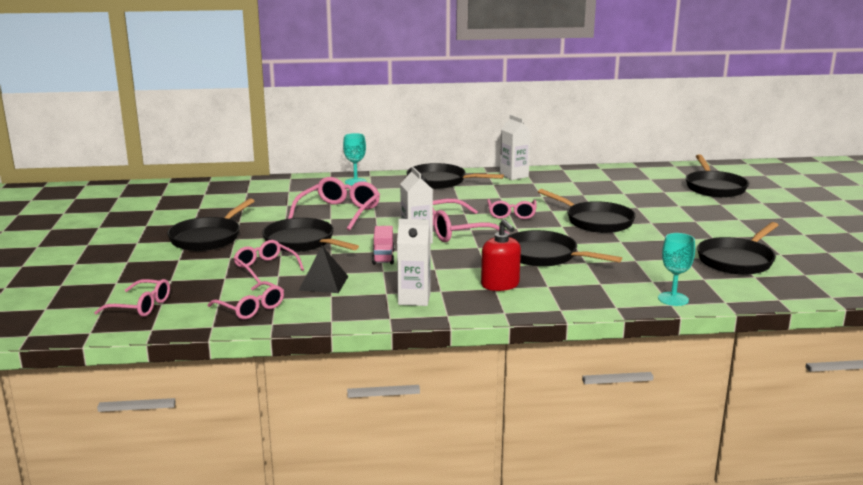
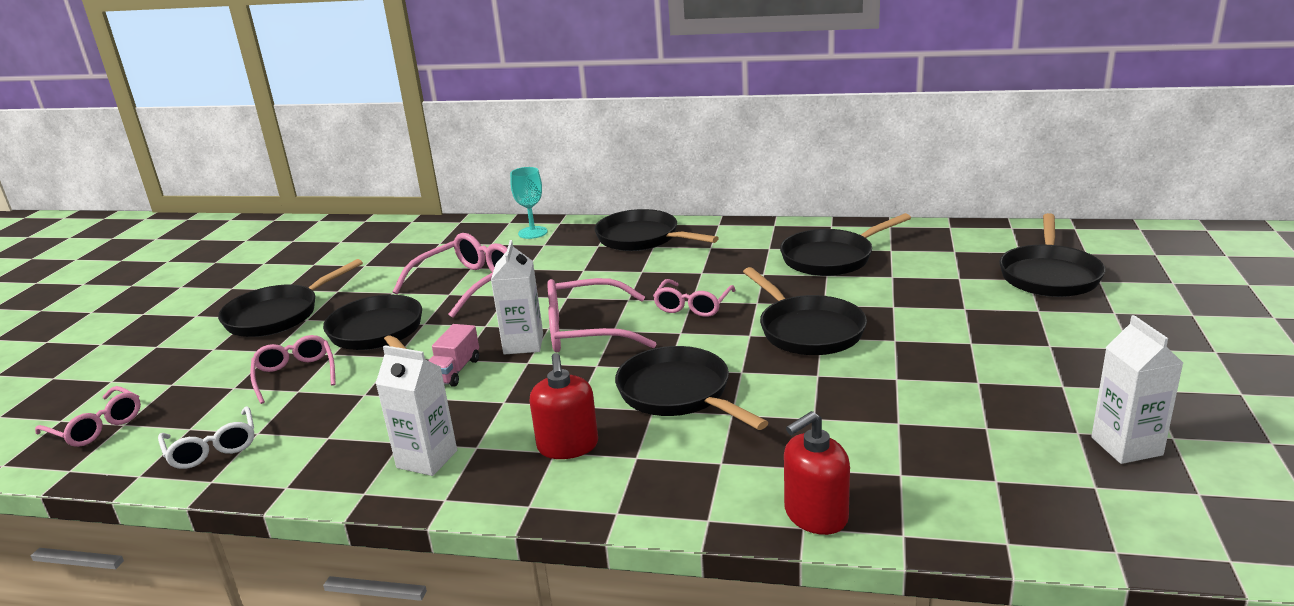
camera: 20 degrees right, 5 degrees up
(251, 308) = (212, 448): pink glasses -> white glasses
(323, 283) = (339, 412): black pyramid -> none
(514, 176) = (751, 233): white carton -> white carton (1126, 446)
(673, 299) = (815, 515): turquoise goblet -> red soap dispenser
(737, 260) = (987, 438): black pan -> black pan (831, 258)

